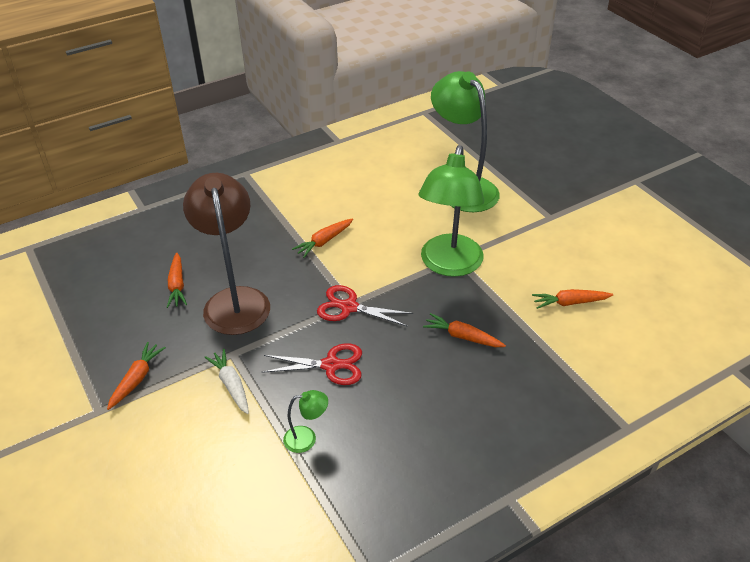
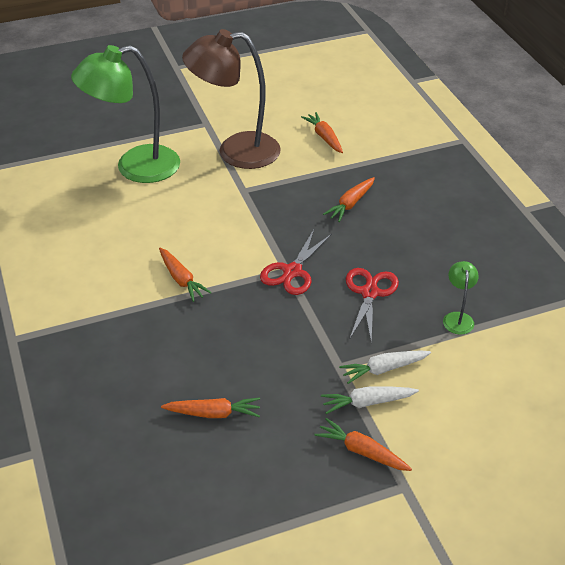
camera: 80 degrees left, 0 degrees up
(190, 377) = (367, 403): none -> white carrot
(235, 300) = (255, 360): brown lamp -> brown lamp (235, 151)
(449, 265) = (252, 196): green lamp -> none
(570, 303) = (324, 137): orange carrot -> orange carrot turned 150 degrees clockwise

